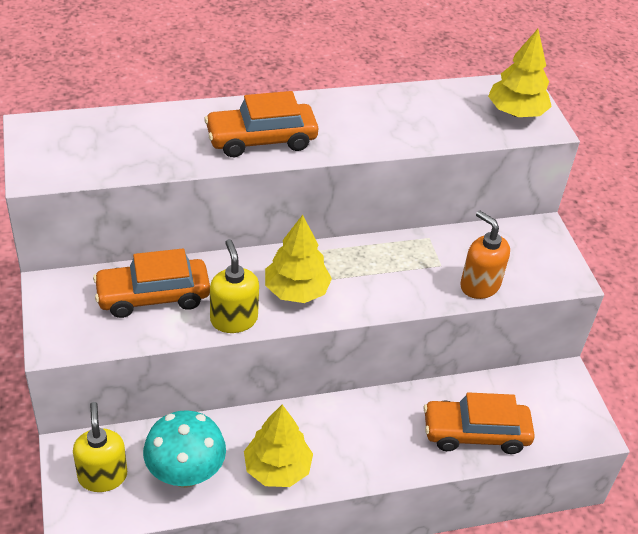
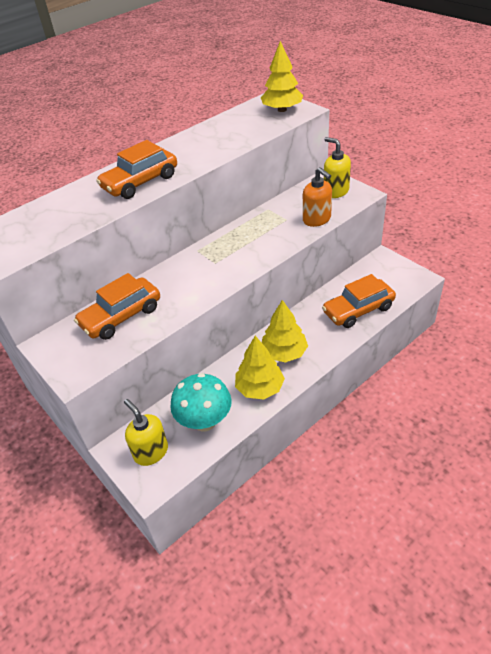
camera: 20 degrees left, 0 degrees up
(233, 319) = (185, 304): yellow soap dispenser -> yellow soap dispenser (335, 191)
(296, 291) = (212, 271): yellow tree -> yellow tree (284, 353)
(479, 285) = (317, 219): orange soap dispenser -> orange soap dispenser turned 150 degrees counterclockwise

